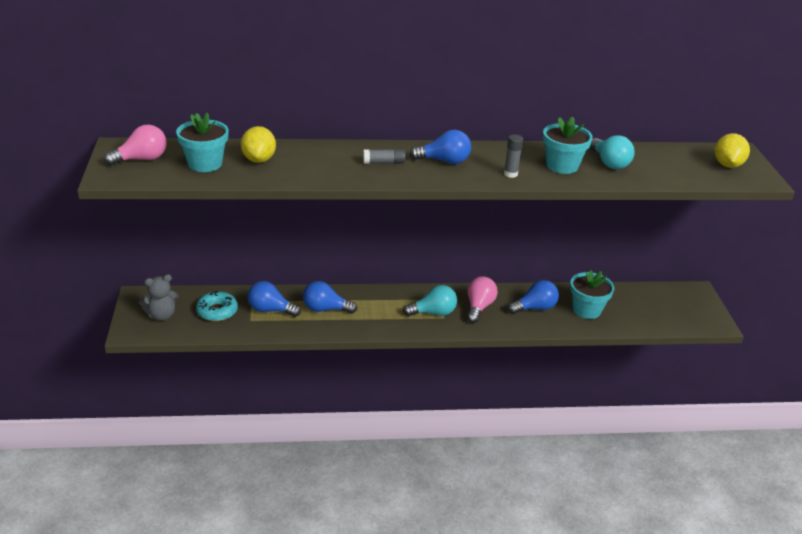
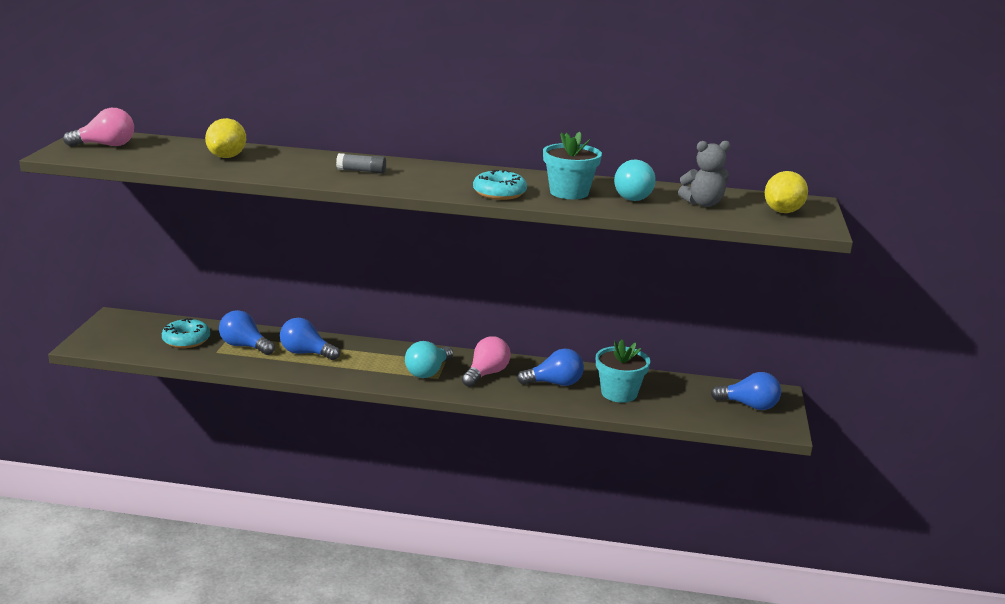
camera: 15 degrees right, 10 degrees down
(161, 315) = (125, 336): grey teddy bear -> grey teddy bear (703, 204)
(205, 164) = (167, 154): turquoise flower pot -> none
(433, 313) = (428, 372): turquoise light bulb -> turquoise light bulb turned 120 degrees clockwise
(444, 161) = (432, 176): blue light bulb -> blue light bulb (749, 405)
(510, 174) = (499, 193): grey glue stick -> turquoise donut

